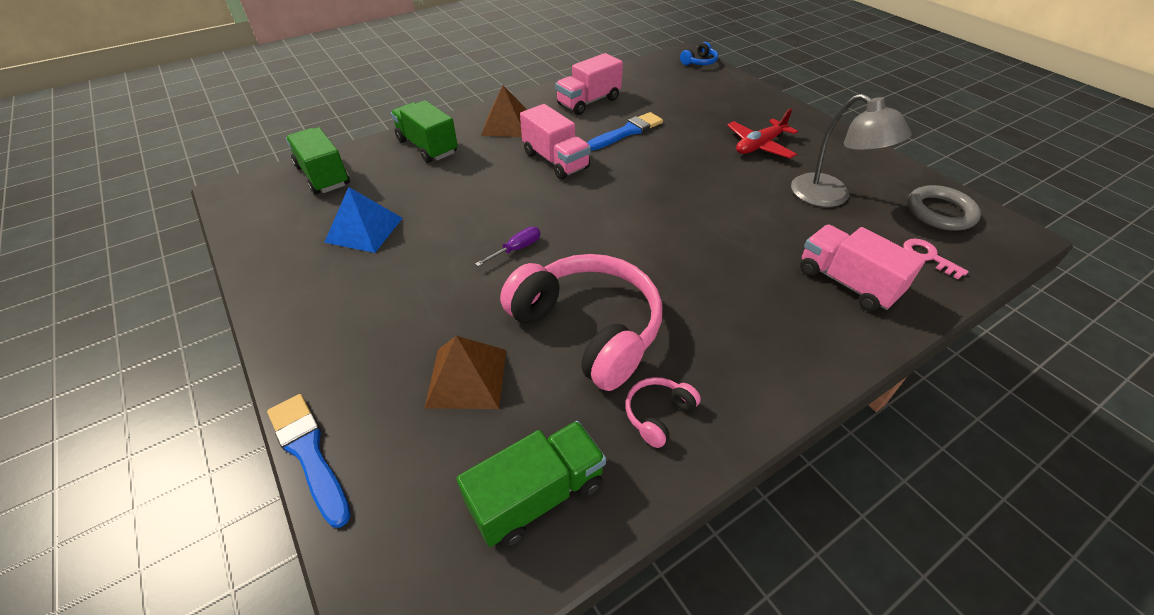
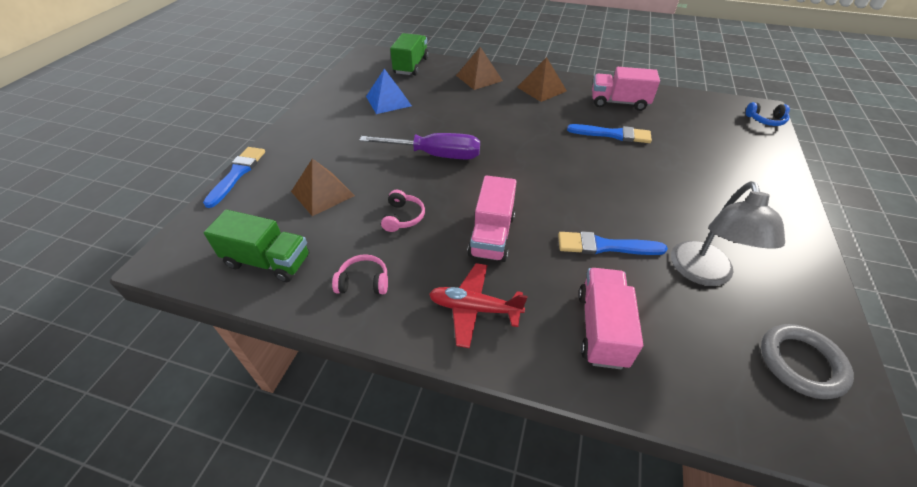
camera: 50 degrees right, 0 degrees up
(427, 147) = (479, 78): green truck -> brown pyramid
(517, 249) = (436, 155): purple screwdriver -> purple screwdriver, size x2.15
(555, 161) = (535, 124): pink truck -> pink truck (492, 235)
(588, 328) = (403, 217): pink headphones -> pink headphones, size x0.42
(758, 224) = (604, 246): none -> blue brush
(759, 146) = (706, 203): red plane -> red plane (474, 309)
(928, 256) = (714, 376): pink key -> none

